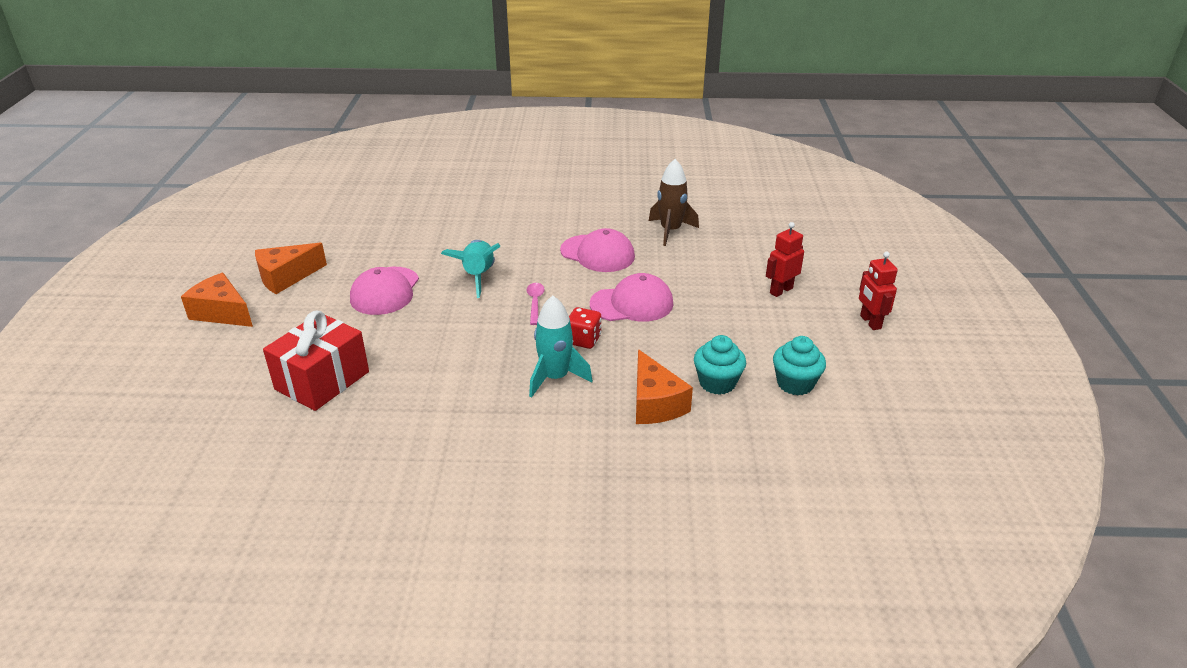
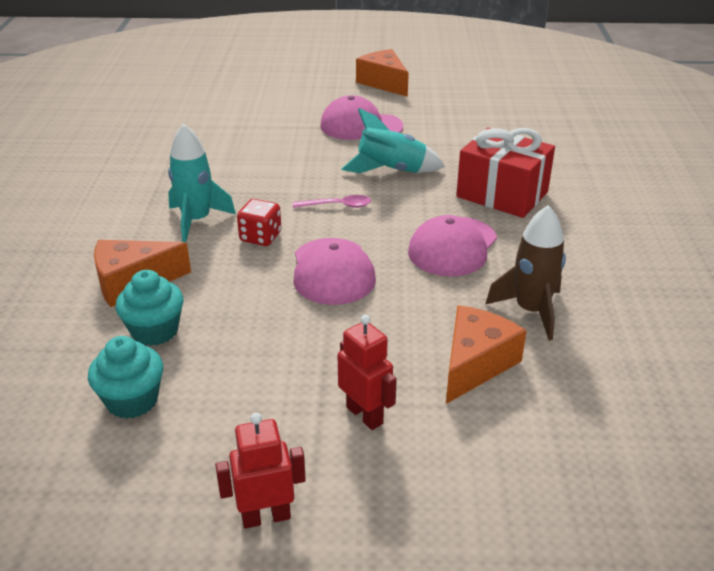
camera: 90 degrees right, 0 degrees up
(222, 313) = (327, 67): orange cheese -> orange cheese (475, 364)
(322, 380) = (223, 114): red gift -> red gift (502, 194)

